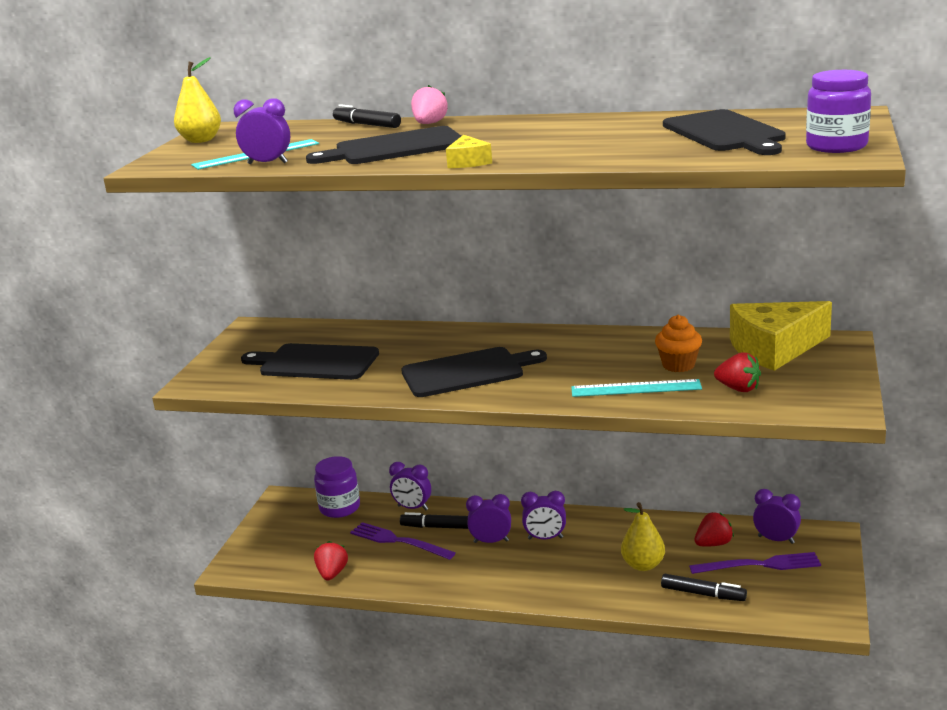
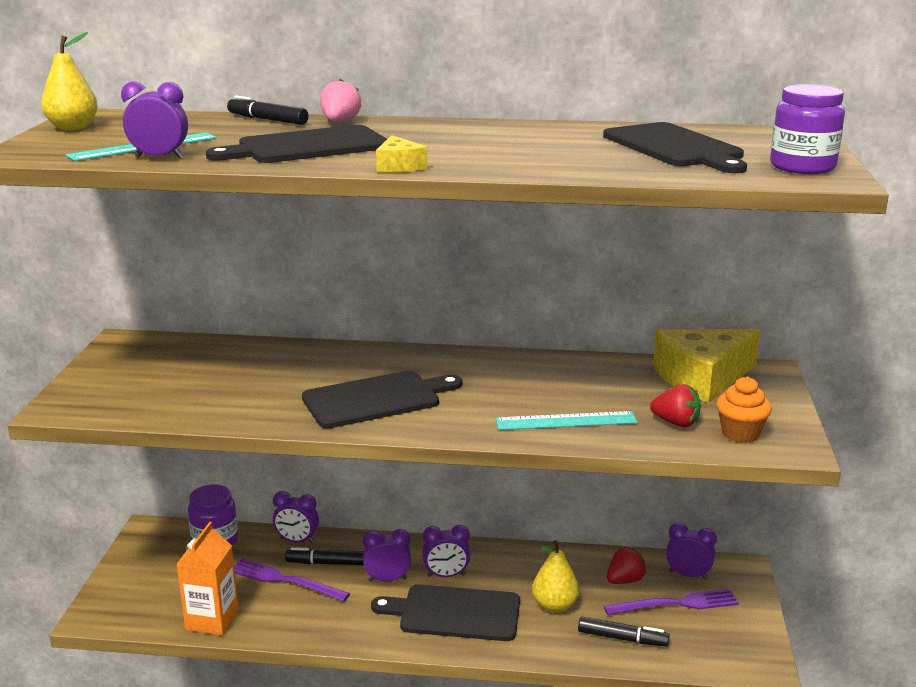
camera: 10 degrees left, 0 degrees up
(315, 363) = (200, 385): black cutting board -> black cutting board (454, 613)
(332, 573) = (212, 620): red strawberry -> orange carton
(678, 365) = (606, 395): orange cupcake -> orange cupcake (740, 433)

